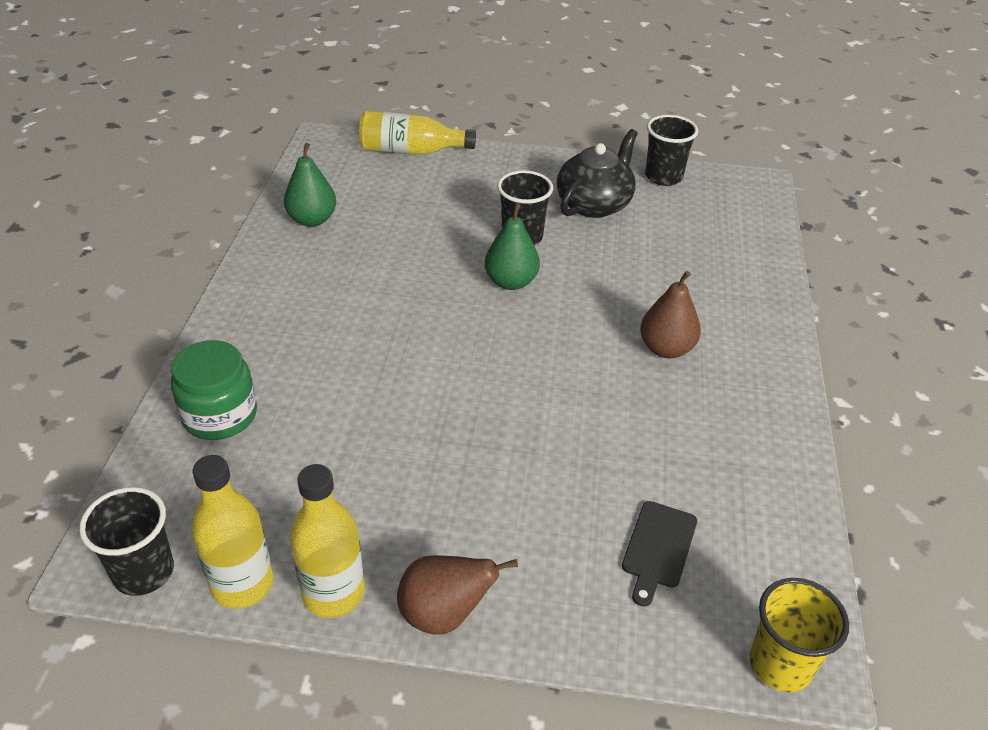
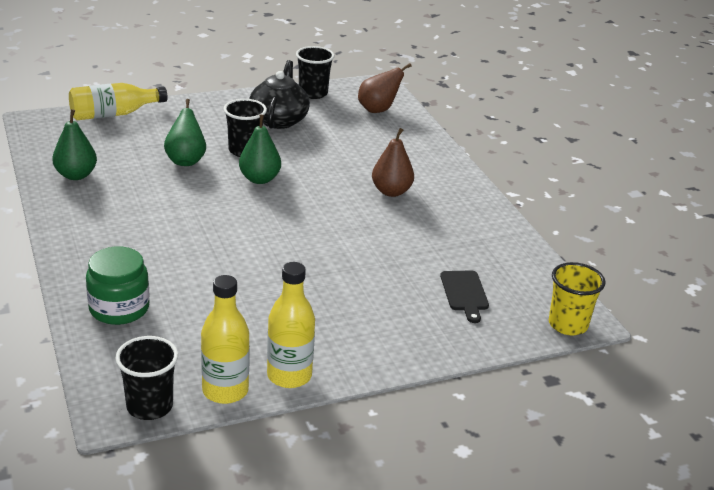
camera: 30 degrees left, 10 degrees down
(444, 232) = (186, 160): none -> green pear
(444, 614) = (367, 363): brown pear -> brown pear (378, 110)

